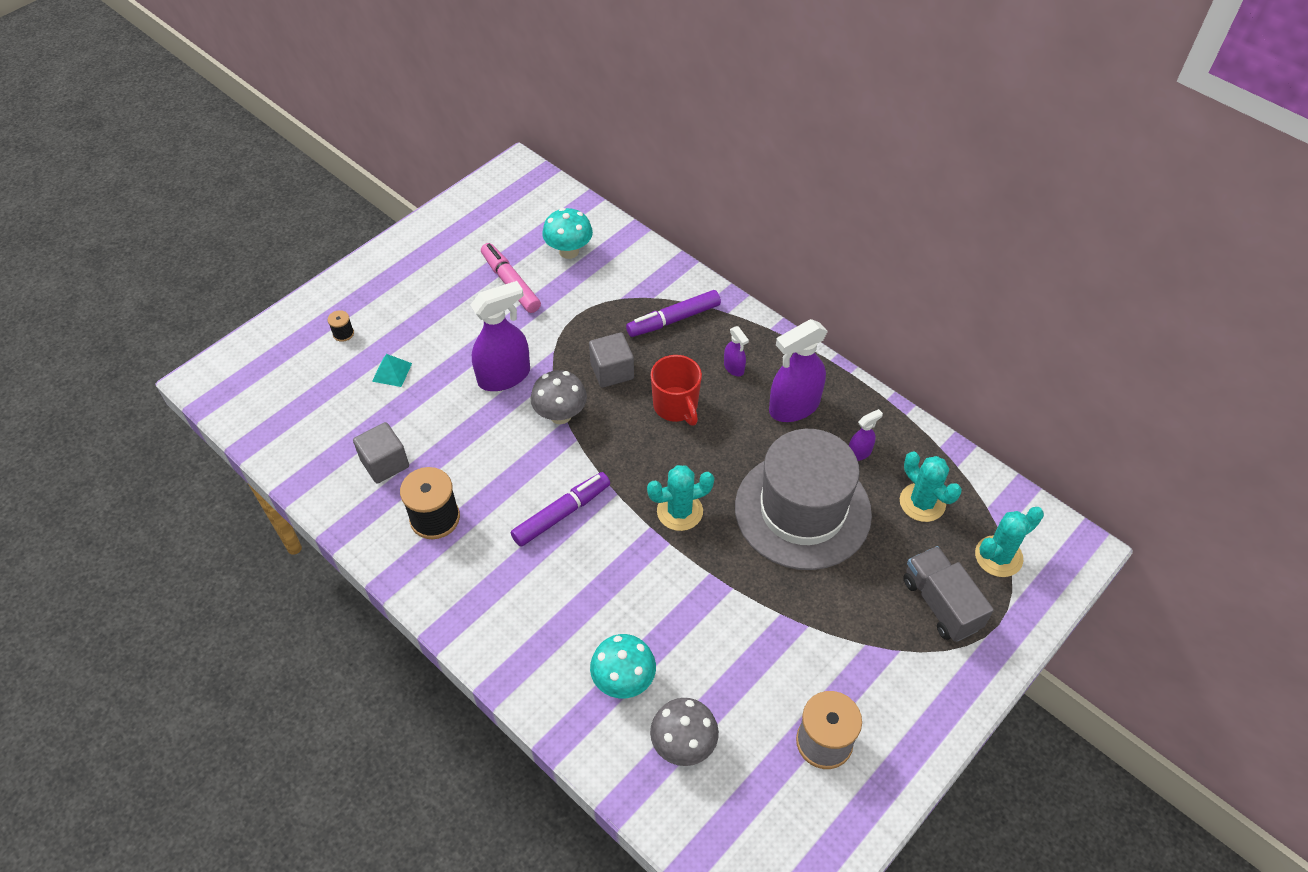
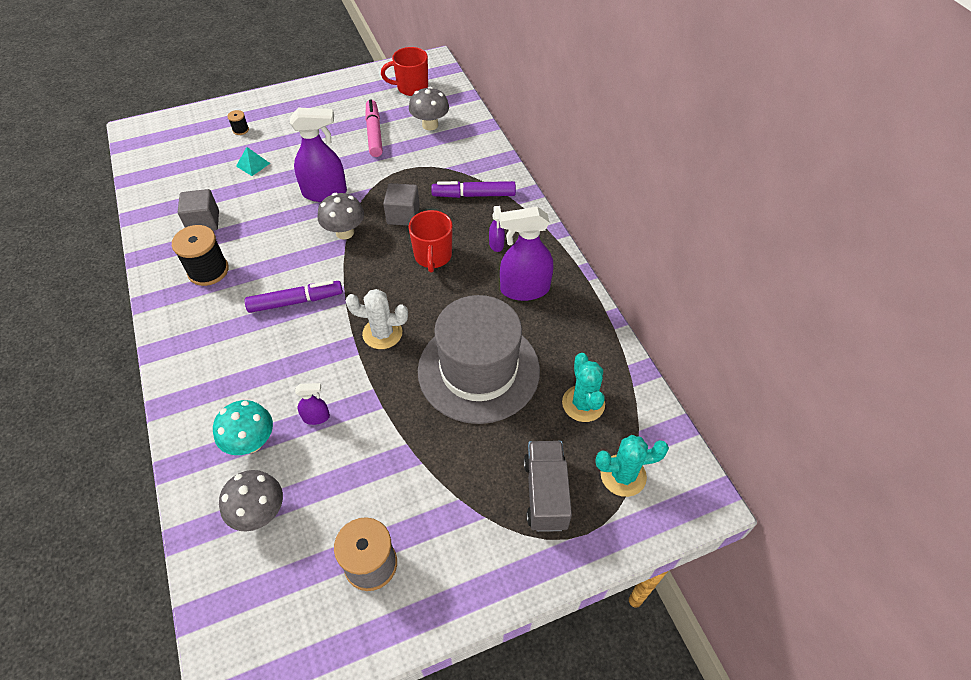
camera: 25 degrees right, 0 degrees up
(515, 211) = (411, 88): none -> red mug
(569, 251) = (430, 125): turquoise mushroom -> grey mushroom
(679, 511) = (382, 333): turquoise cactus -> white cactus
(859, 452) = (555, 343): purple spray bottle -> purple spray bottle (316, 417)

